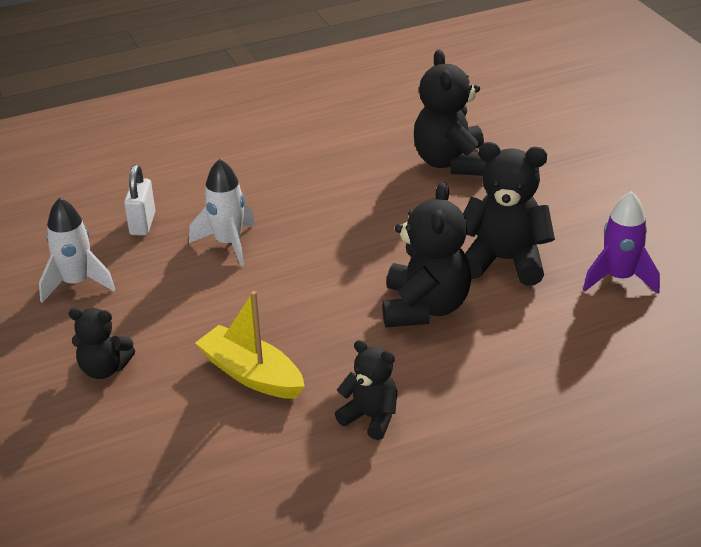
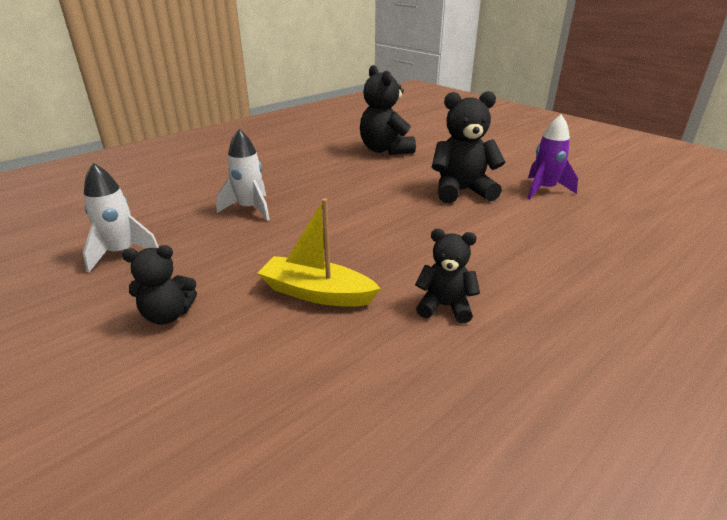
camera: 20 degrees left, 5 degrees down
(142, 224) = (172, 207): white padlock -> none
(425, 308) = (429, 224): black teddy bear -> none

